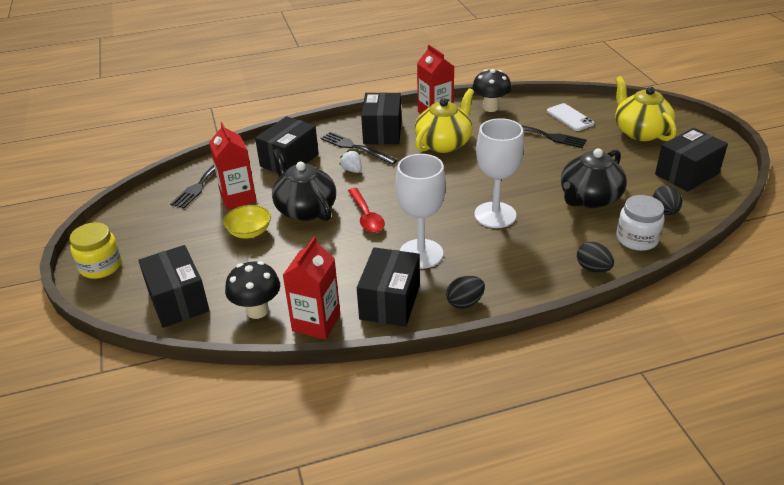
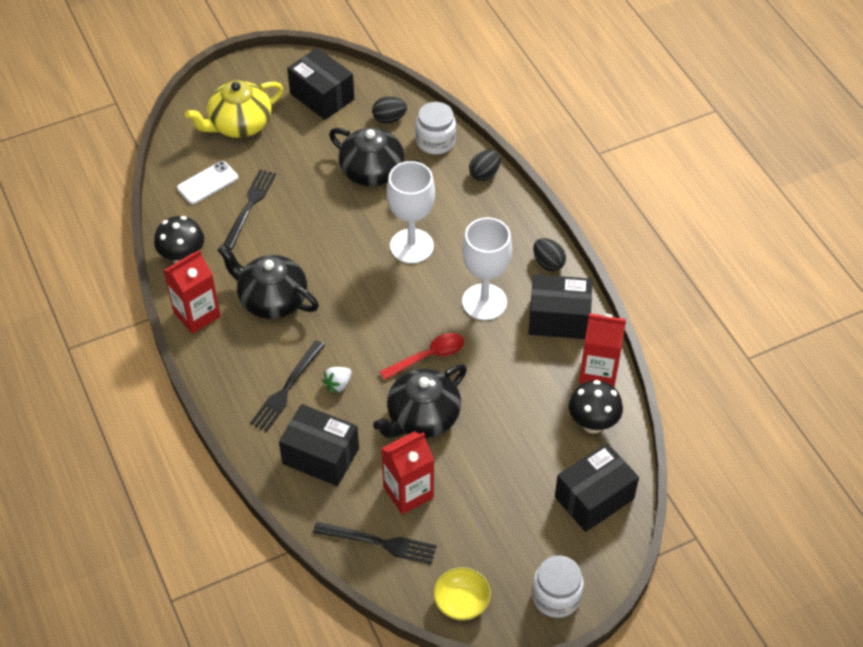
camera: 100 degrees left, 15 degrees up
(101, 266) = (556, 596): yellow jar -> white jar
(249, 232) = (472, 462): yellow bowl -> yellow bowl (461, 602)
(382, 132) = (247, 365): black box -> none
(444, 143) = (272, 299): yellow teapot -> black teapot

